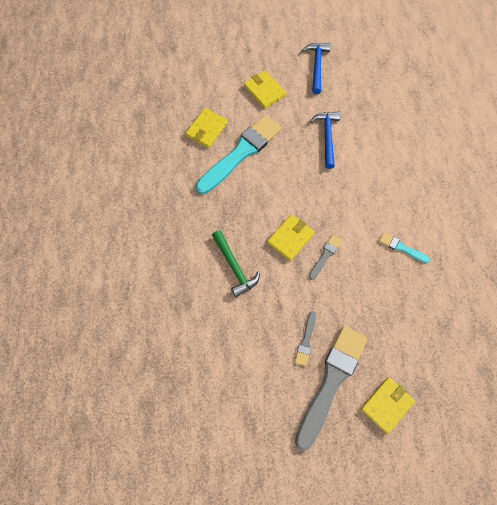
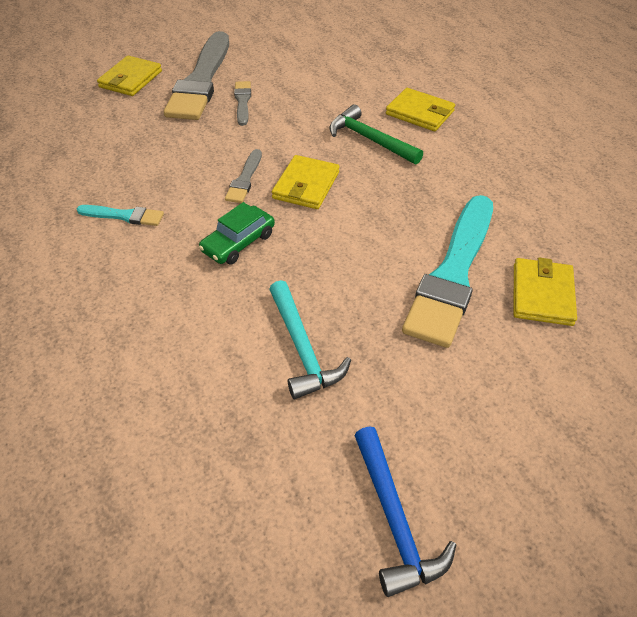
camera: 160 degrees right, 20 degrees down
(264, 91) = (484, 407): yellow wallet -> yellow wallet (420, 113)
(327, 137) = (302, 348): blue hammer -> turquoise hammer
(341, 207) = (238, 242): none -> green car

